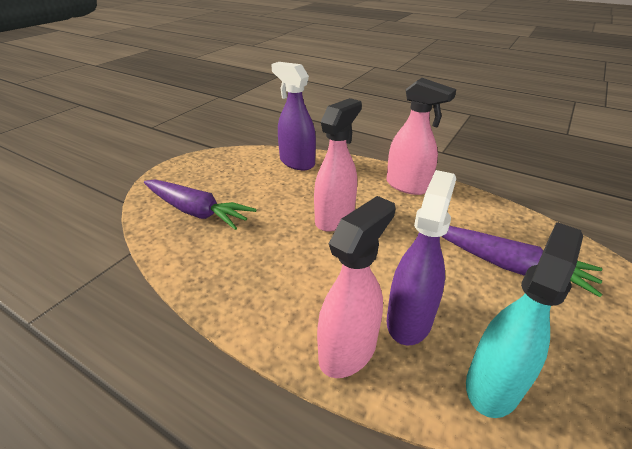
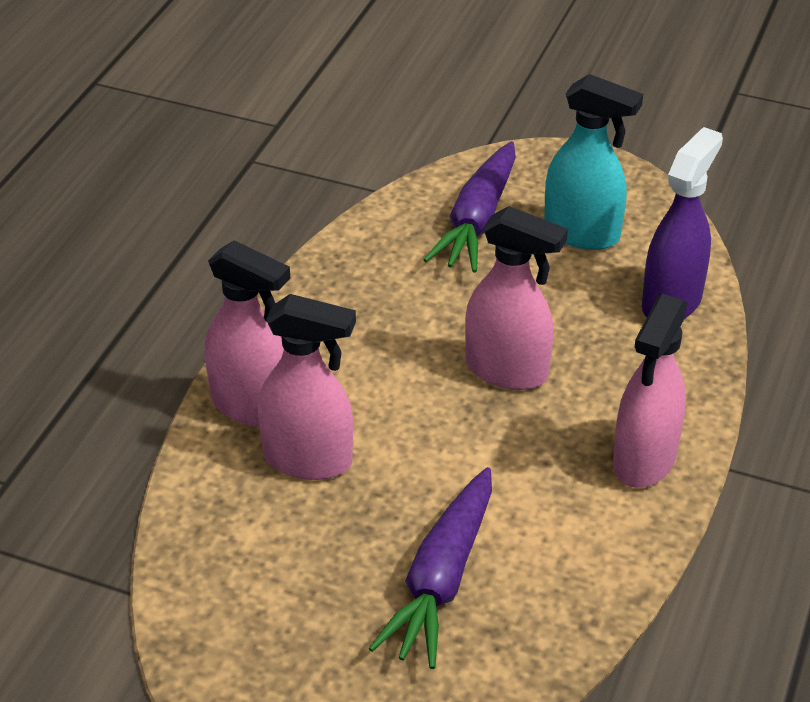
camera: 80 degrees right, 5 degrees up
(409, 319) = (309, 460): purple spray bottle -> pink spray bottle
(493, 384) = (224, 532): turquoise spray bottle -> turquoise spray bottle (582, 234)

